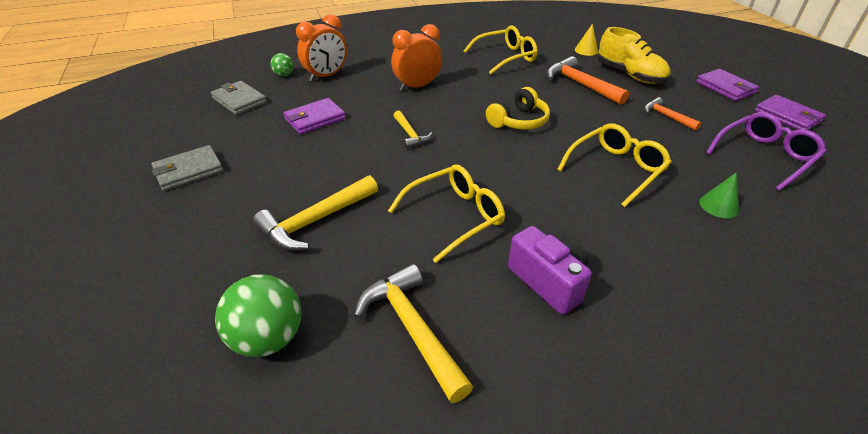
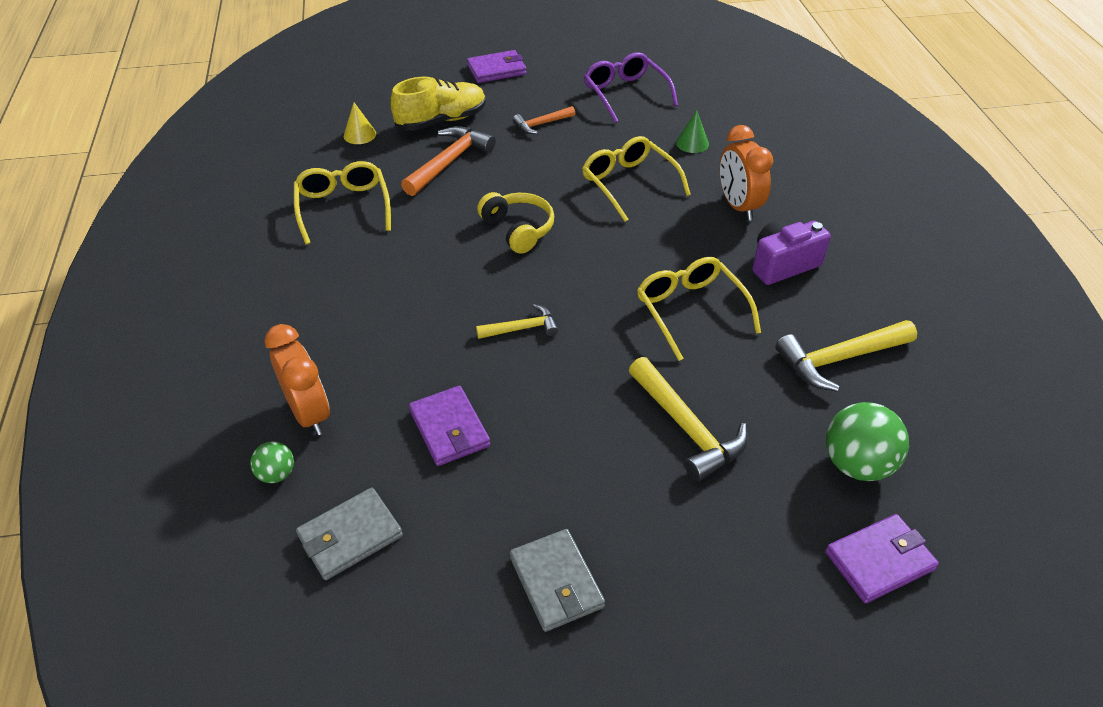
camera: 80 degrees left, 5 degrees up
(417, 86) = (393, 308): orange clock -> orange clock (738, 206)
(581, 84) = (449, 162): orange hammer -> orange hammer turned 150 degrees clockwise
(787, 116) = (563, 57): purple wallet -> purple wallet (879, 561)

